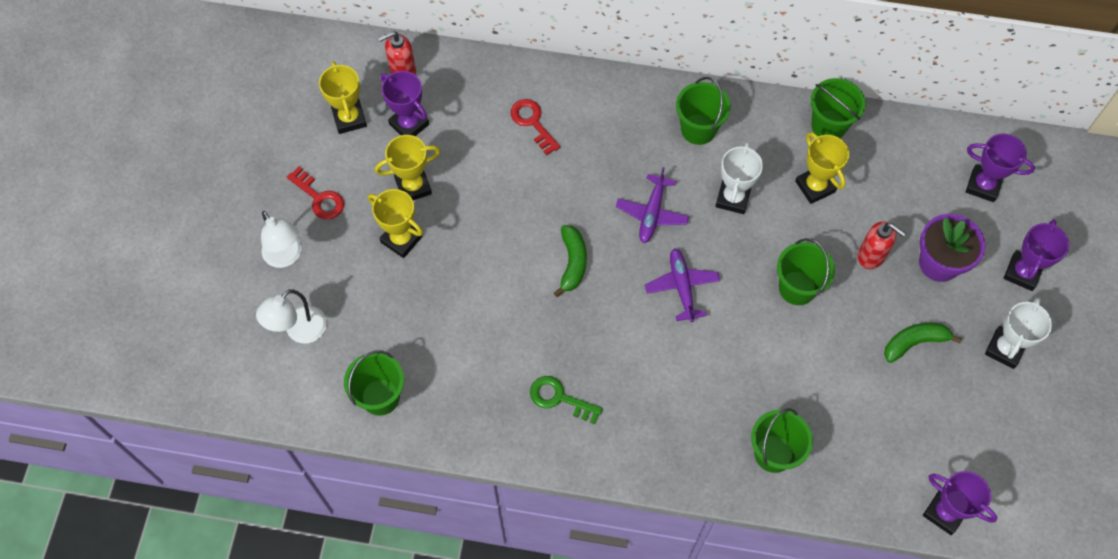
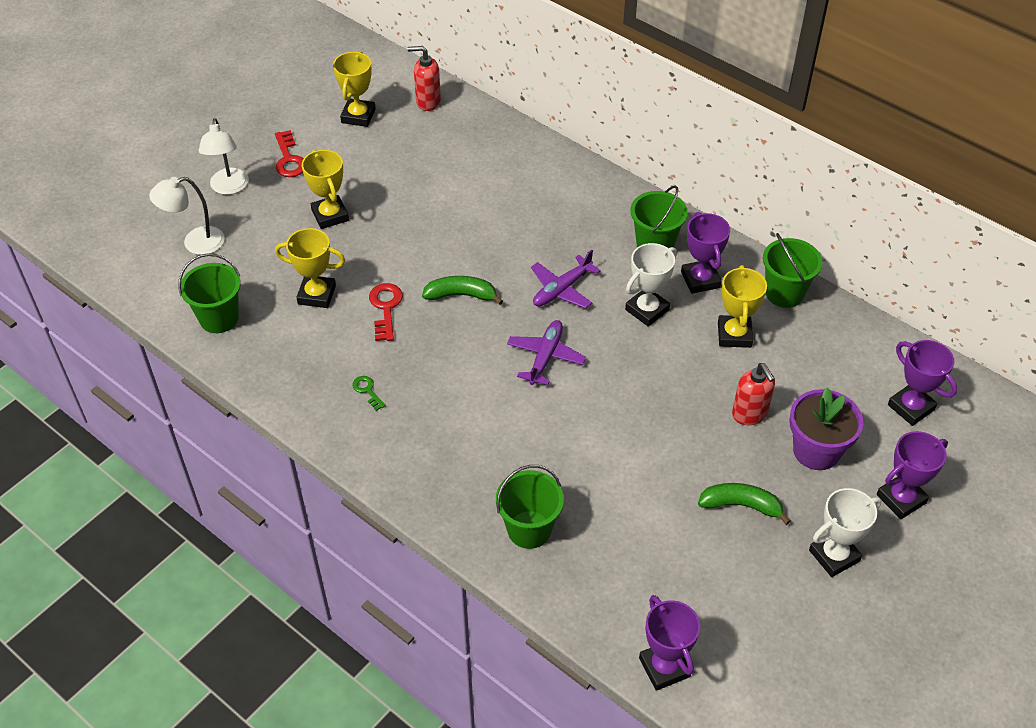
camera: 30 degrees right, 15 degrees down
(409, 124) = (403, 139): purple trophy -> purple trophy (700, 280)
(413, 186) = (371, 183): yellow trophy -> yellow trophy (317, 295)
(533, 123) = (508, 180): red key -> red key (385, 308)
(560, 398) = (367, 391): green key -> green key, size x0.59
(572, 263) = (461, 295): green banana -> green banana turned 120 degrees counterclockwise
(797, 288) = (655, 407): green bucket -> none

